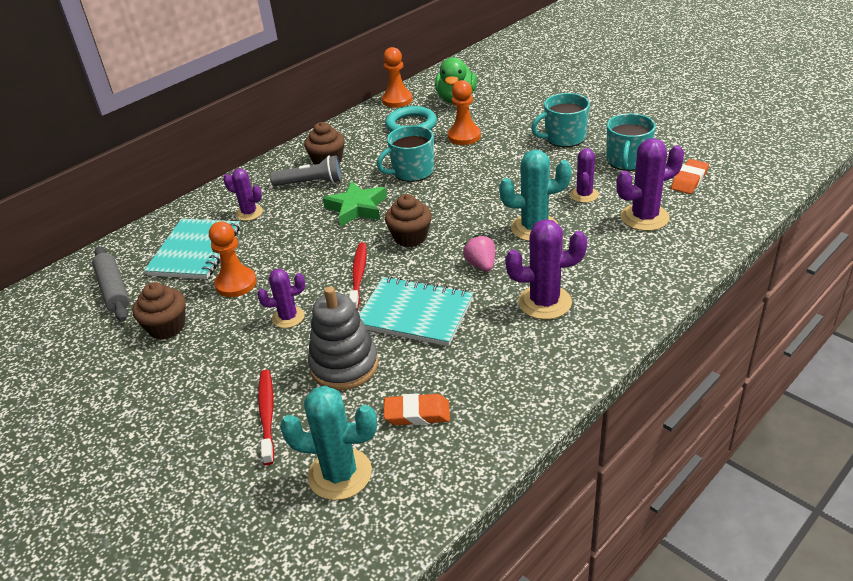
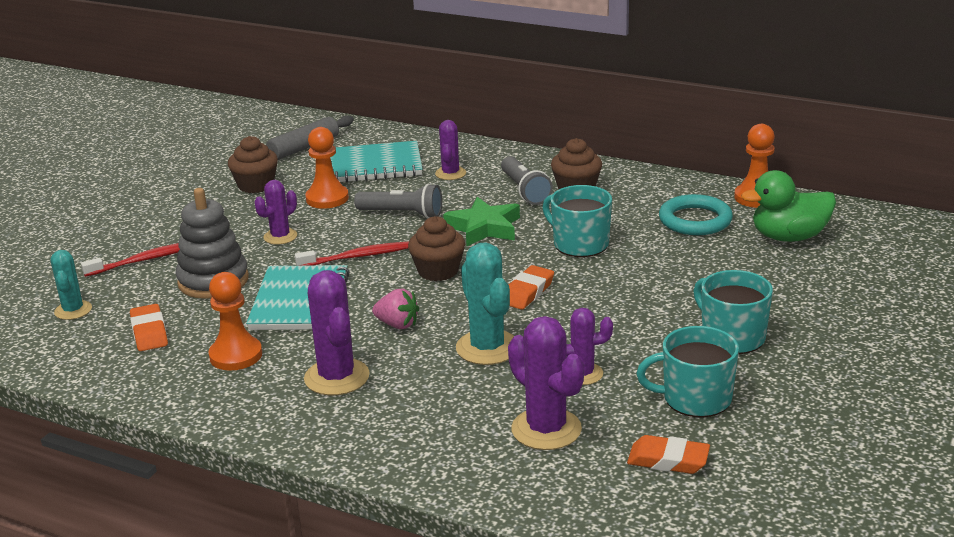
camera: 70 degrees right, 10 degrees down
(288, 317) = (280, 237): purple cactus -> purple cactus turned 75 degrees clockwise
(300, 245) = (402, 214): none -> grey flashlight
(340, 474) = (73, 310): turquoise cactus -> turquoise cactus, size x0.62
(464, 136) = (688, 261): orange pawn -> orange pawn (236, 355)
(467, 202) = (527, 292): none -> orange eraser
(481, 265) = (397, 324): pink strawberry -> pink strawberry turned 60 degrees clockwise

